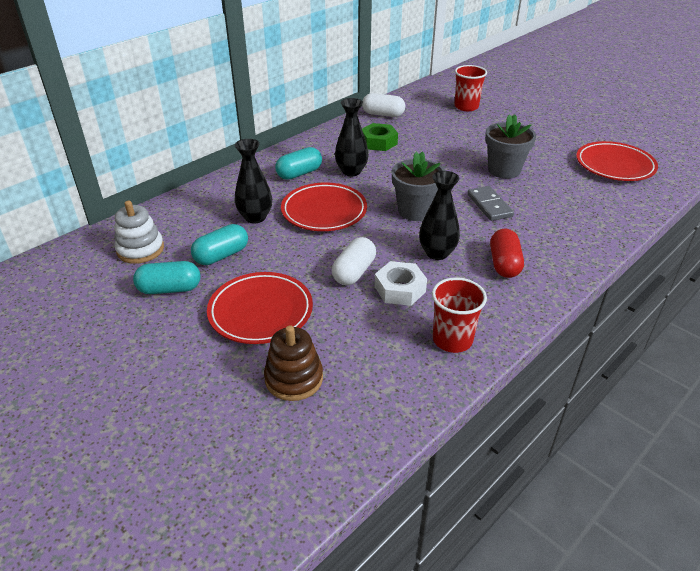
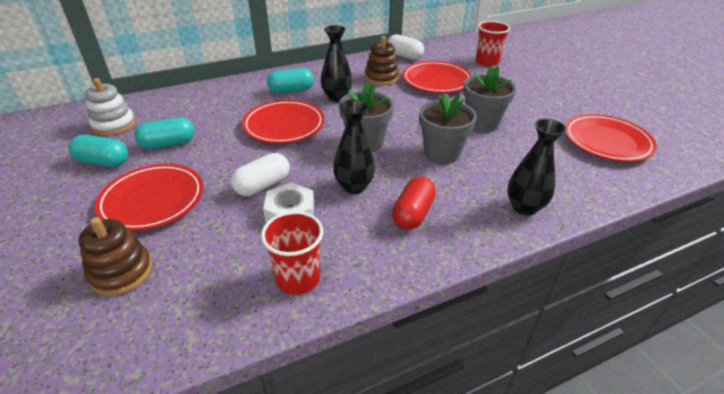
camera: 20 degrees right, 0 degrees up
(255, 217) = (223, 118): black vase -> black vase (524, 207)
(378, 142) = (381, 77): green nut -> brown stacking toy
(434, 136) = (436, 81): none -> red plate
(489, 205) = (441, 153): grey domino -> grey flower pot

